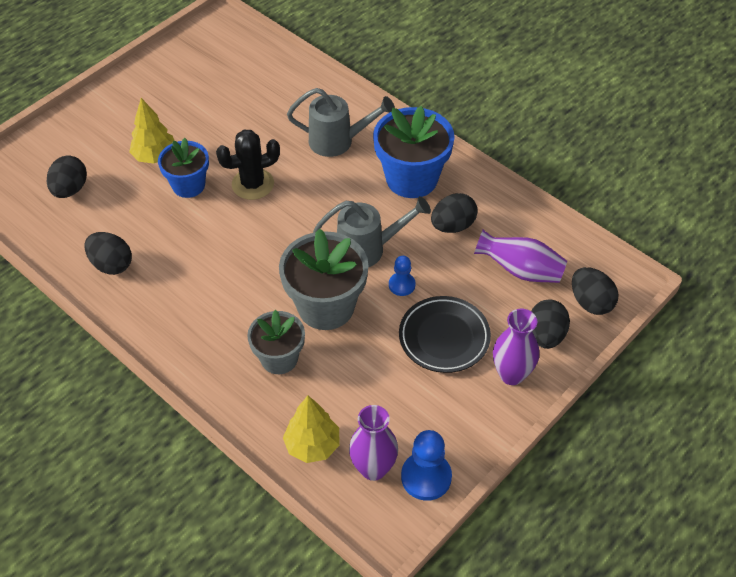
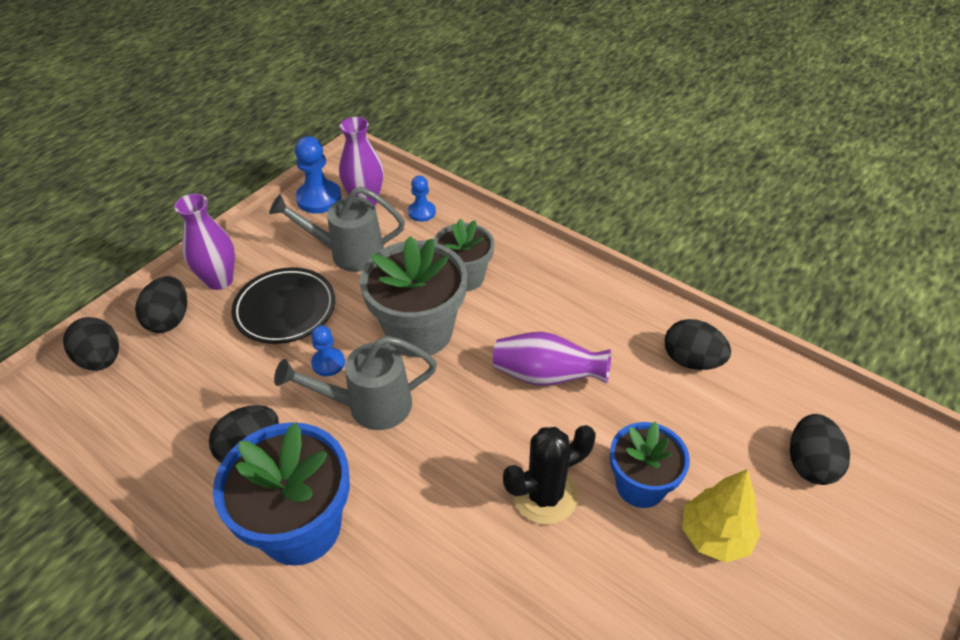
camera: 175 degrees right, 5 degrees down
(312, 445) = (422, 212): yellow tree -> blue pawn
(337, 141) = (421, 596): grey watering can -> grey watering can (349, 253)
(520, 270) = (174, 392): purple vase -> purple vase (546, 376)

